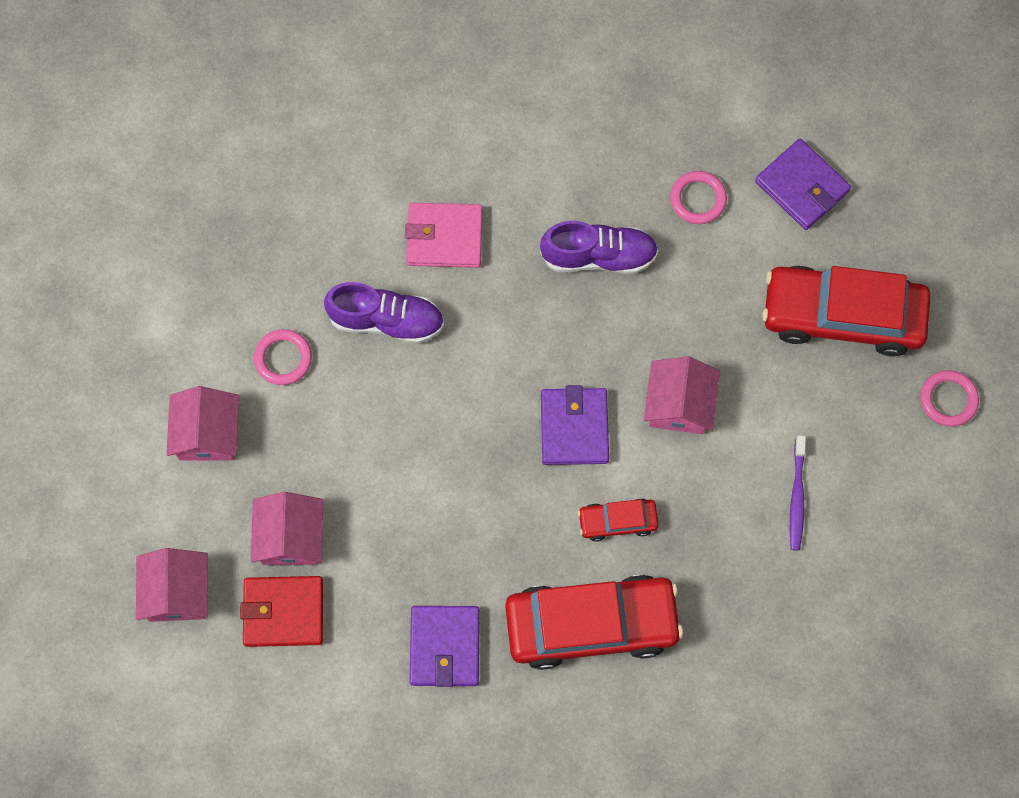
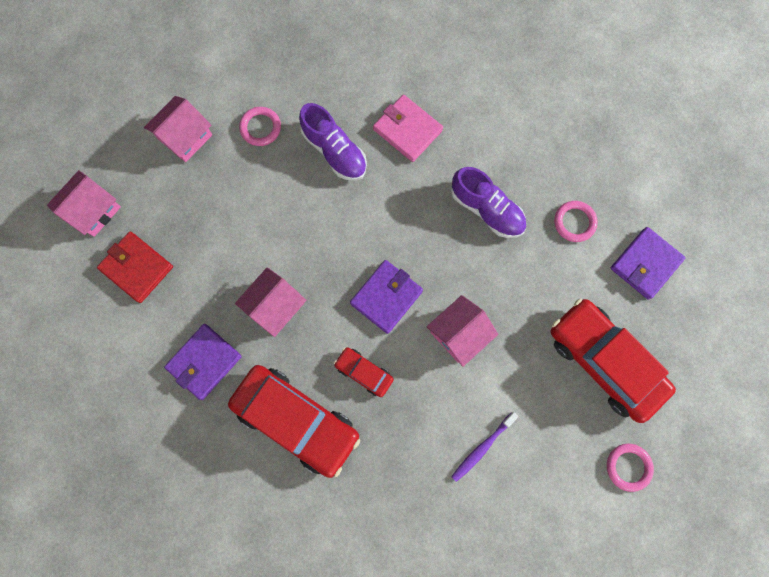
camera: 40 degrees right, 5 degrees up
(291, 537) = (177, 229): pink house -> pink house (275, 306)
(802, 186) = (645, 264): purple wallet -> purple wallet turned 45 degrees clockwise

